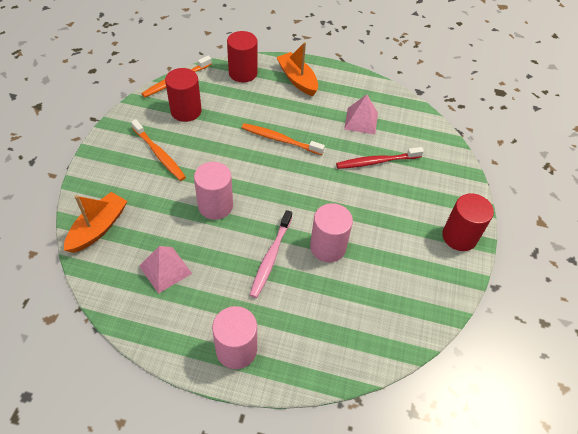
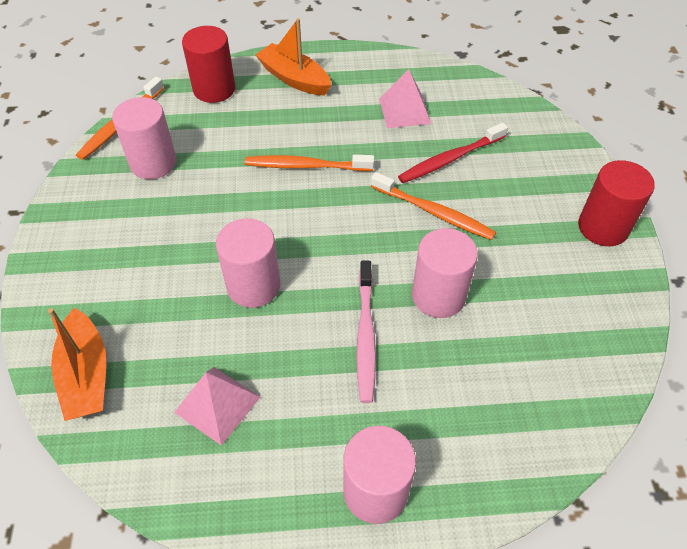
camera: 15 degrees left, 0 degrees up
(98, 228) = (86, 374): orange boat -> orange boat turned 150 degrees clockwise
(159, 154) = (138, 235): orange toothbrush -> orange toothbrush (434, 212)
(186, 111) = (153, 163): red cylinder -> pink cylinder

